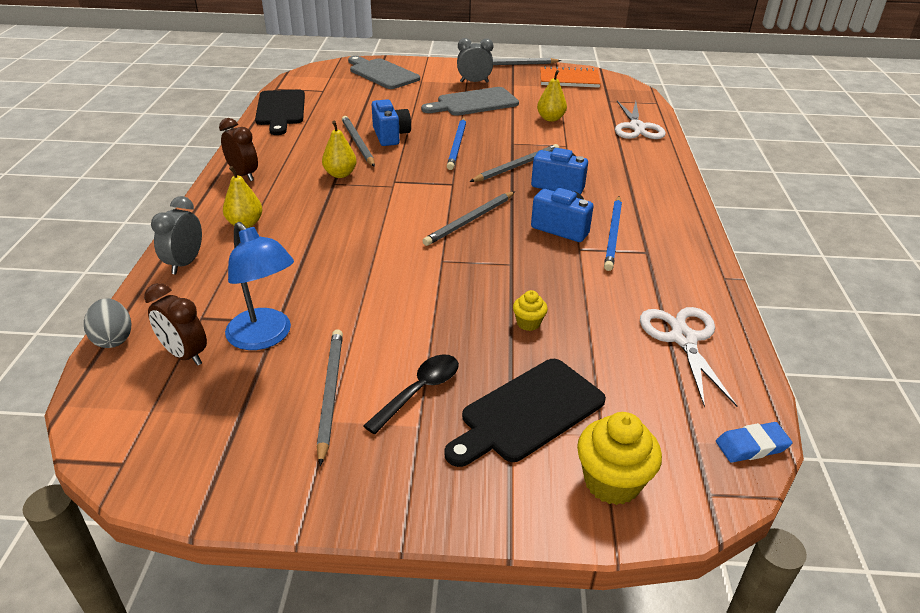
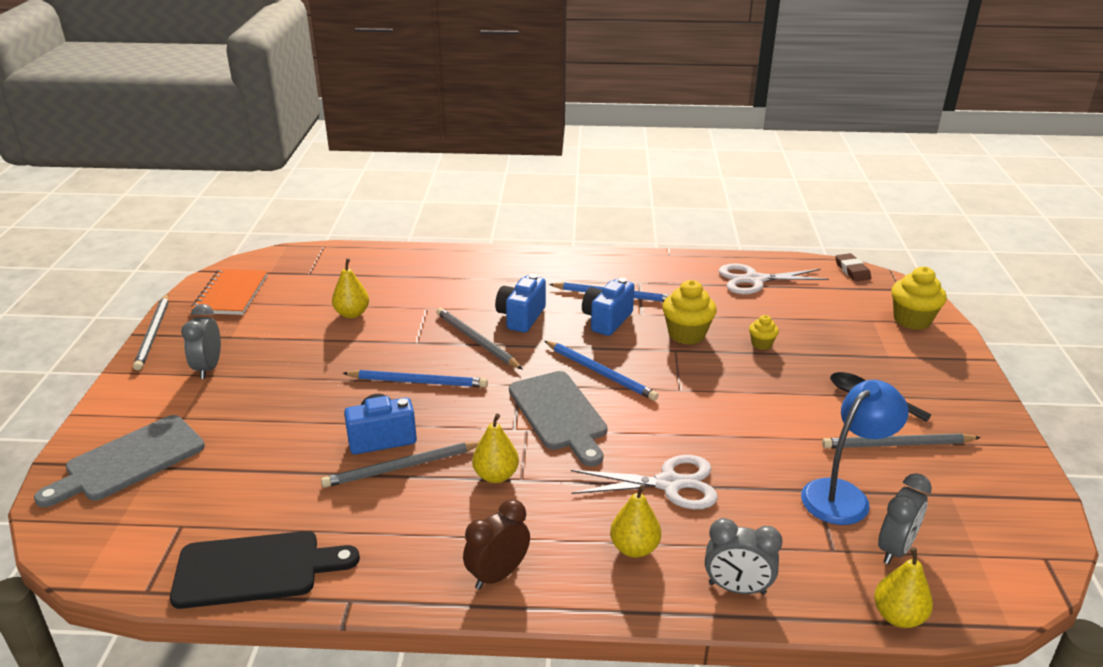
camera: 90 degrees left, 5 degrees down
(113, 339) = (898, 616): grey egg -> yellow pear
(185, 355) = (895, 549): brown clock -> grey clock
(470, 220) = (600, 373): grey pencil -> blue pencil
(474, 103) = (286, 369): grey cutting board -> grey cutting board (559, 414)
(528, 412) = (867, 348): black cutting board -> none
(542, 273) = (686, 334): none -> yellow cupcake
(637, 127) = (387, 263): white scissors -> white scissors (669, 483)
(751, 446) = (852, 270): blue eraser -> brown eraser

